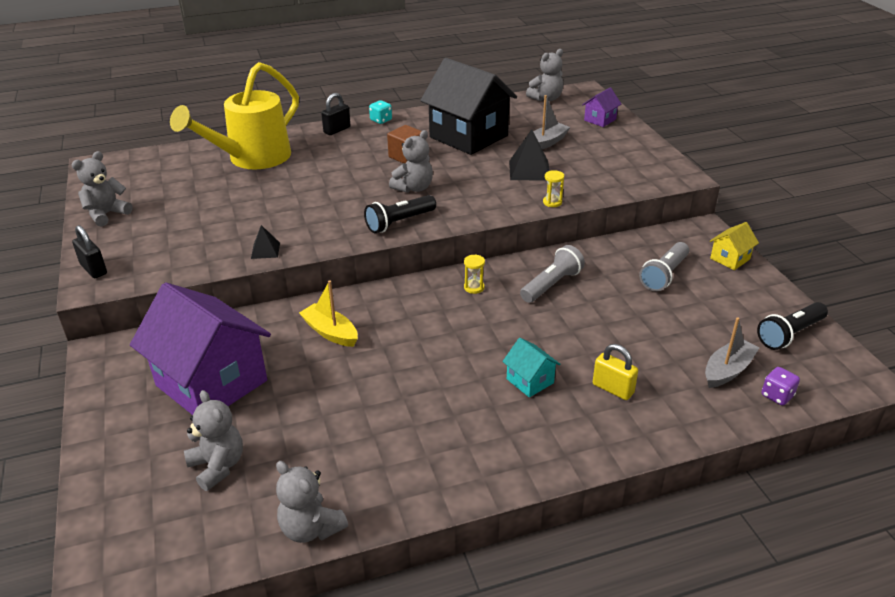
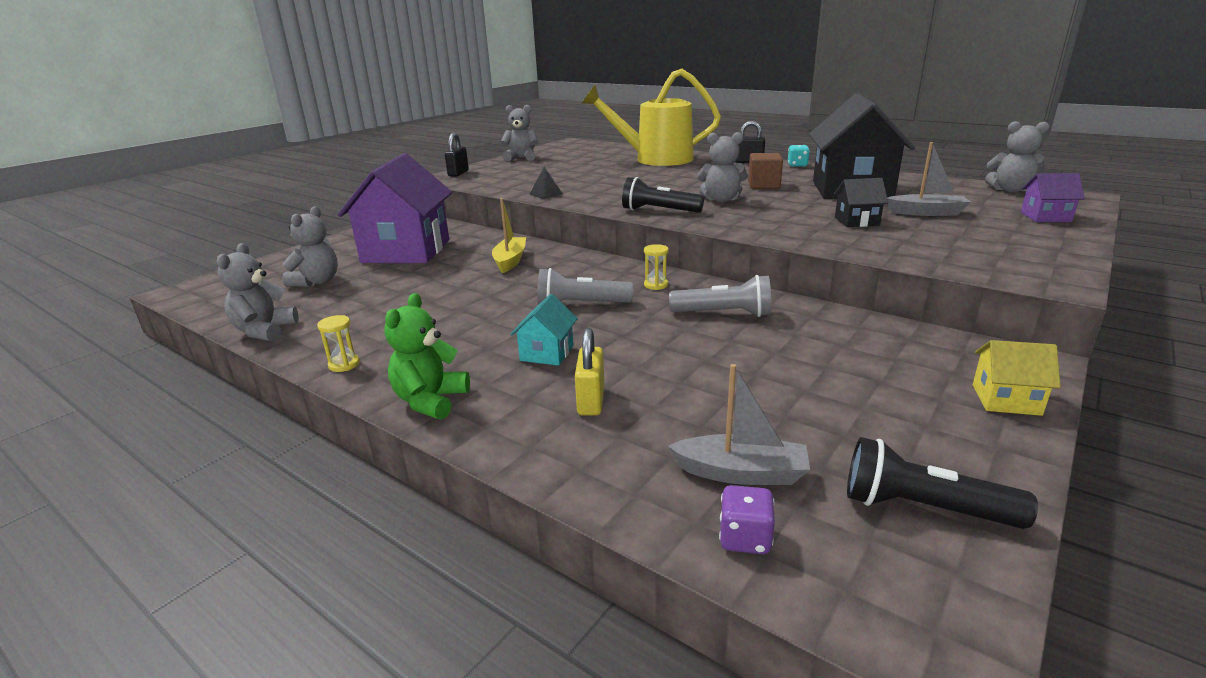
camera: 55 degrees right, 10 degrees down
(529, 170) = (856, 221): black pyramid -> black house
(548, 459) = (430, 401): none -> green teddy bear
(552, 202) = (822, 244): yellow hourglass -> yellow hourglass (344, 364)
(664, 275) = (867, 366): grey flashlight -> grey flashlight (581, 305)

